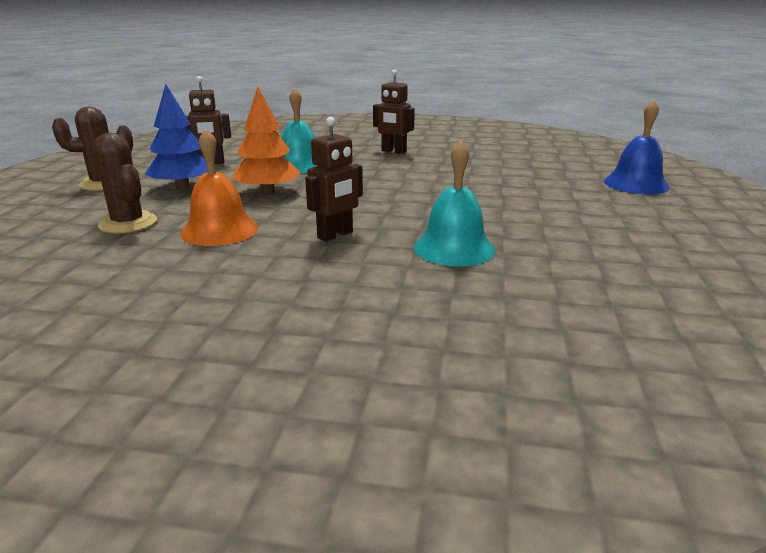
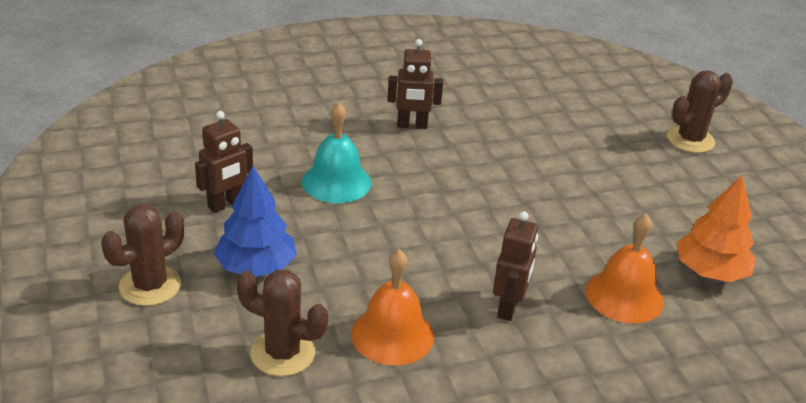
camera: 30 degrees left, 10 degrees up
(267, 192) = (363, 250): orange tree -> orange tree (710, 272)
(454, 248) = (624, 296): turquoise bell -> orange bell
(636, 184) = (690, 140): blue bell -> brown cactus

